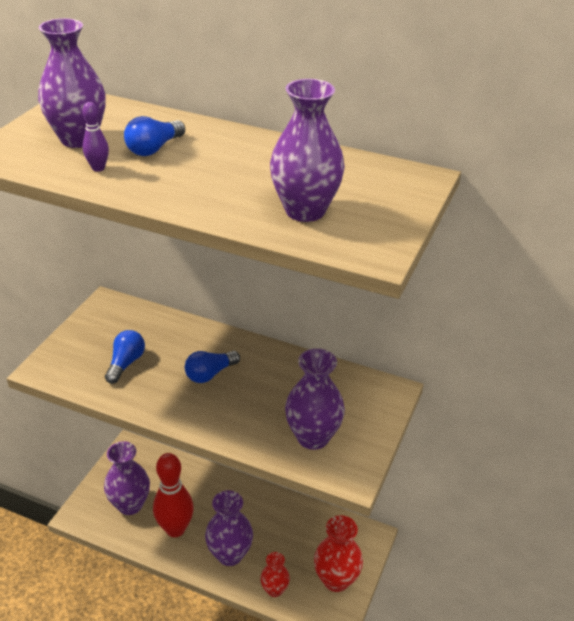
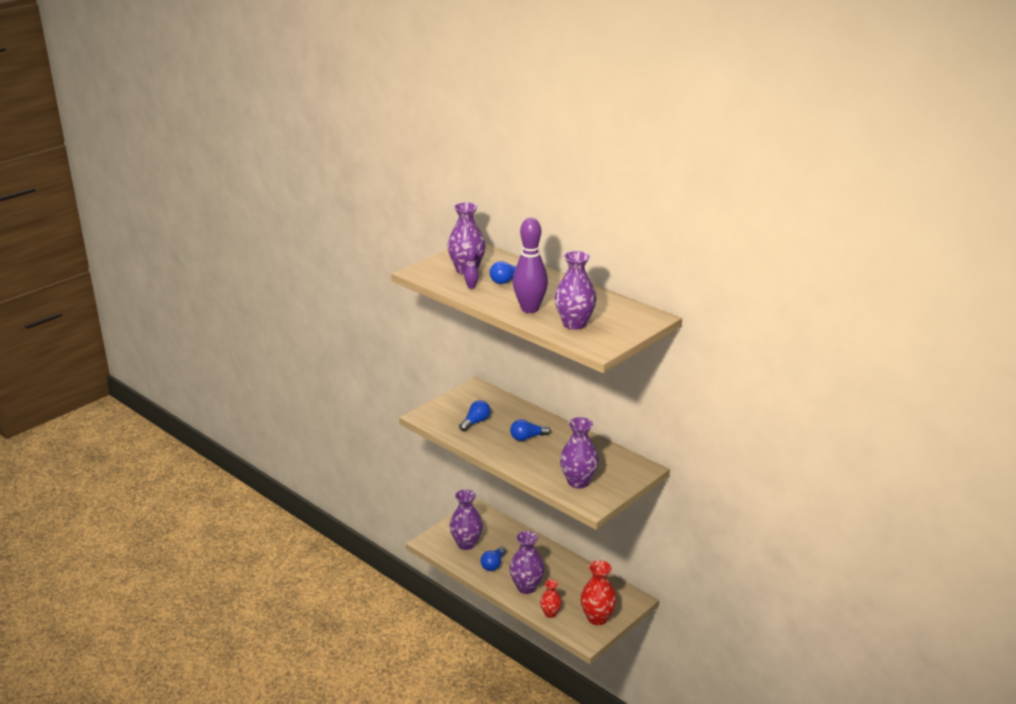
camera: 20 degrees right, 10 degrees down
(175, 529) = (493, 564): red bowling pin -> blue light bulb
(216, 194) = (530, 309): none -> purple bowling pin

